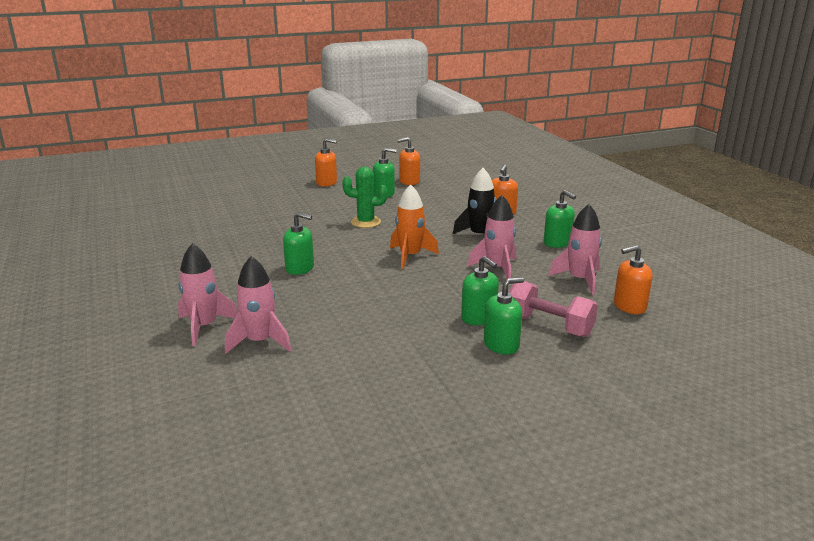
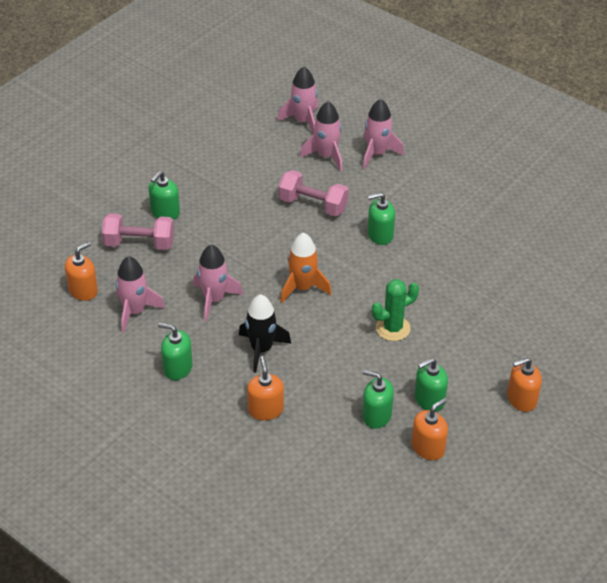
camera: 150 degrees right, 20 degrees up
(233, 389) = (303, 121): none -> pink rocket
(332, 305) = (313, 205): none -> pink dumbbell
(479, 318) = (195, 232): green soap dispenser -> green soap dispenser (376, 415)

